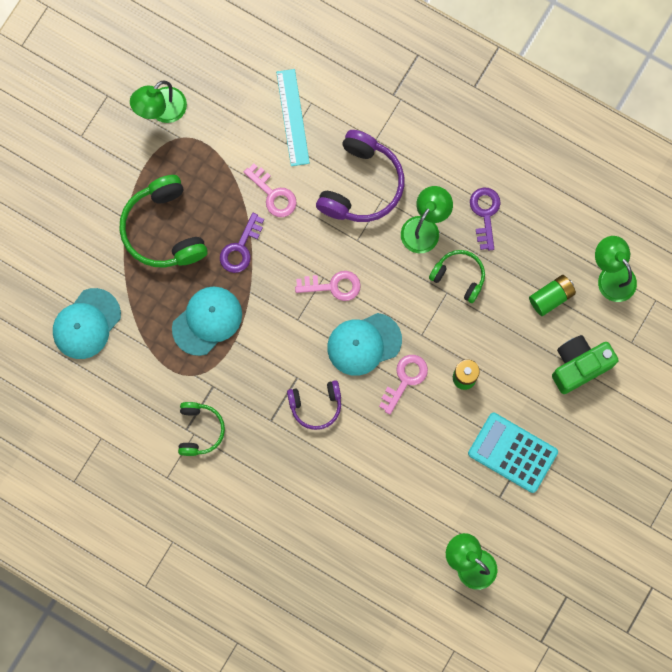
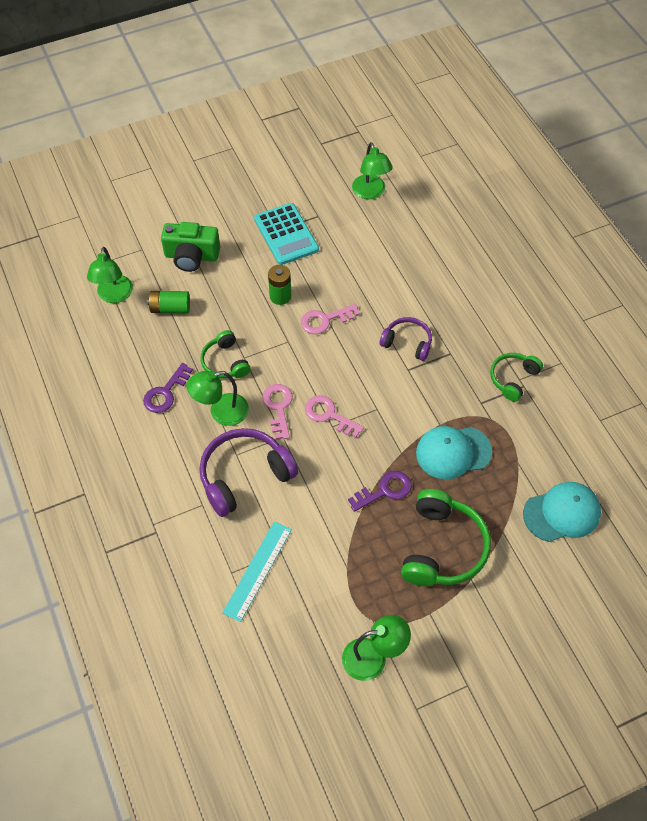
camera: 145 degrees left, 20 degrees down
(273, 195) = (324, 515): pink key -> pink key (278, 407)
(364, 344) = (337, 361): turquoise cap -> none

